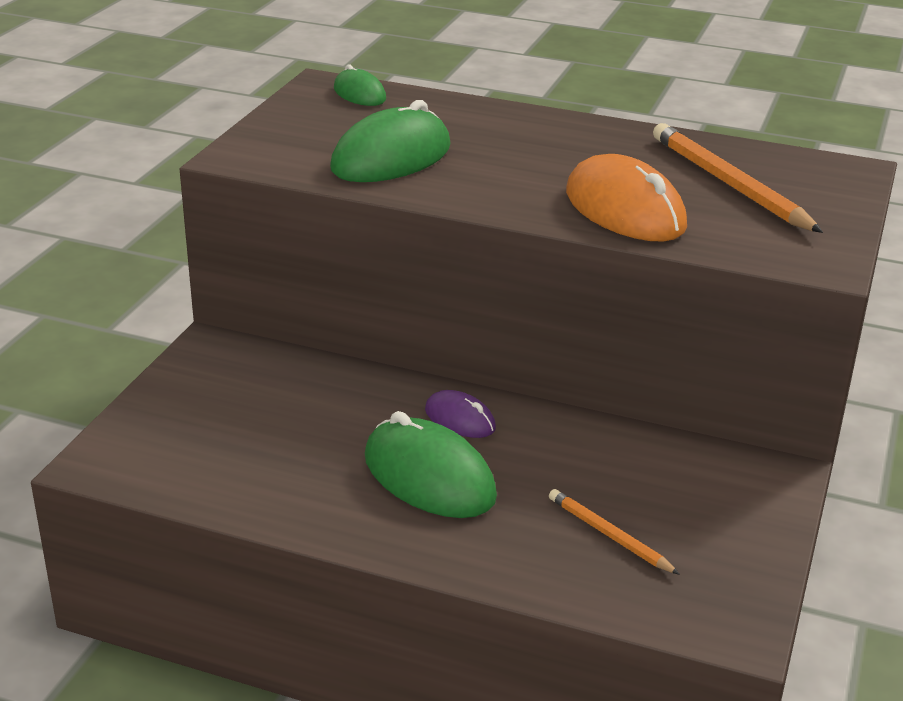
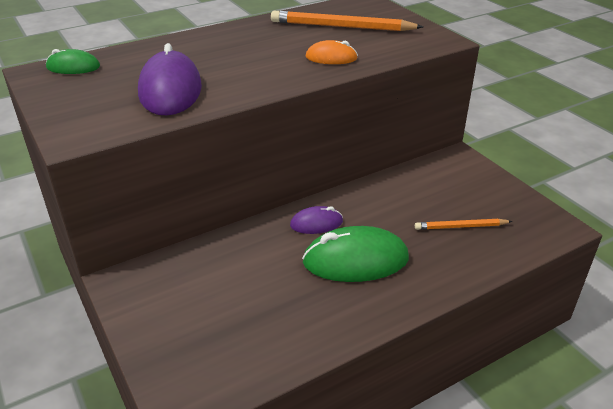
camera: 50 degrees left, 5 degrees up
(391, 158) = (170, 90): green mouse -> purple mouse
(625, 210) = (331, 58): orange mouse -> orange mouse, size x0.54

